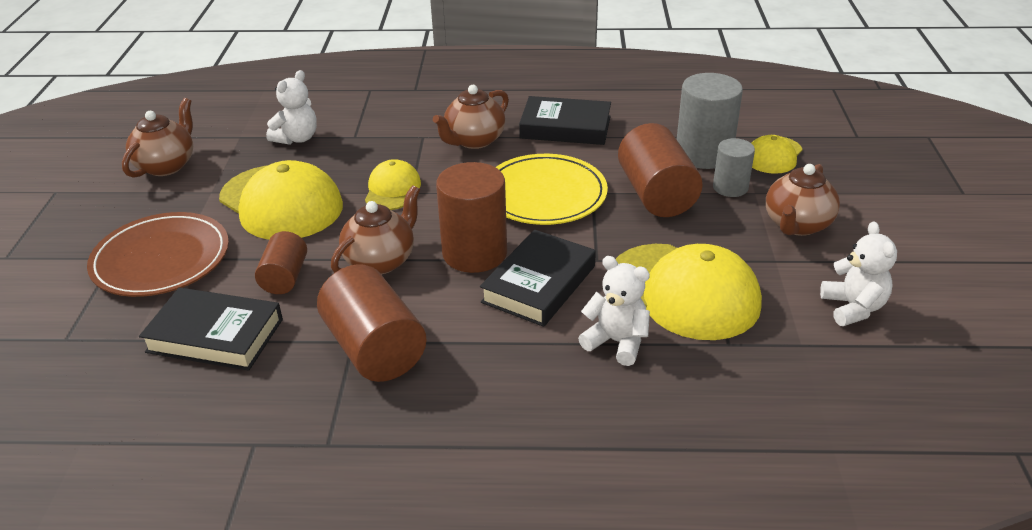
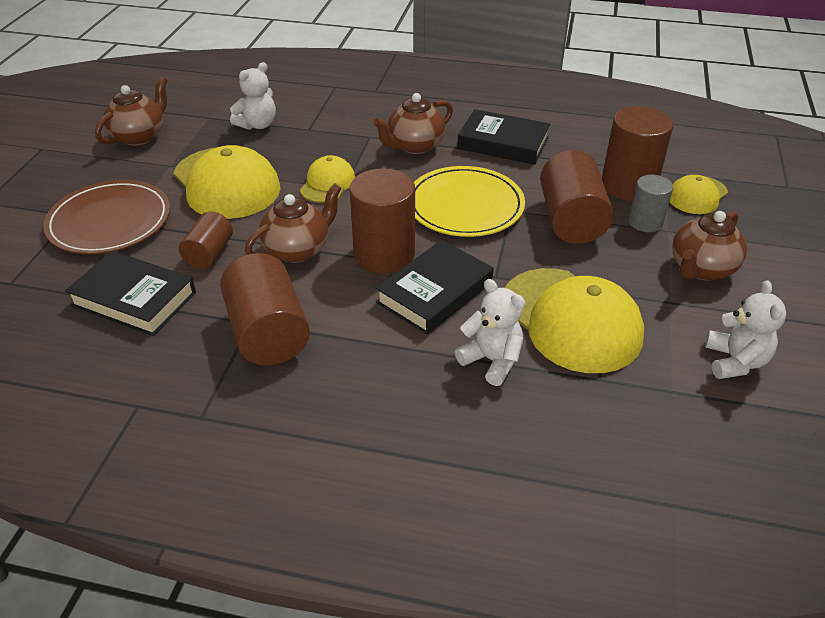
camera: 10 degrees right, 5 degrees up
(703, 154) = (628, 186): grey cylinder -> brown cylinder

